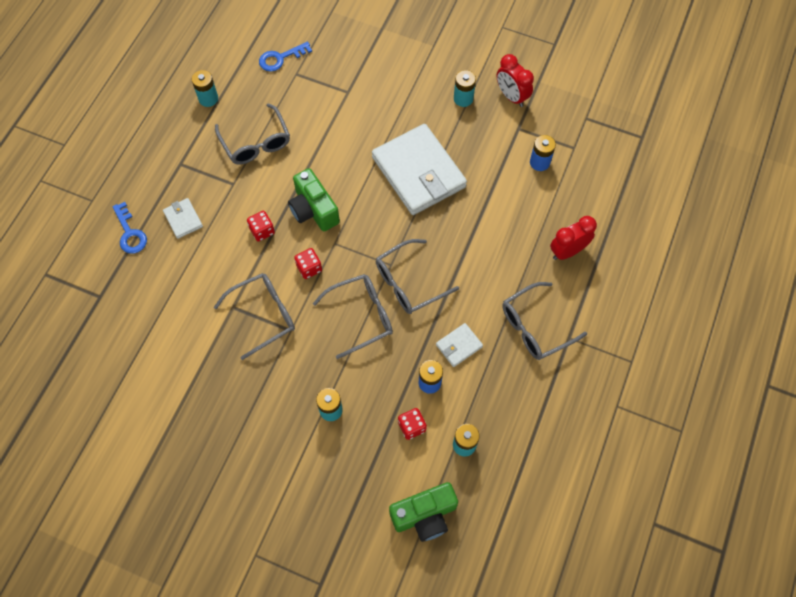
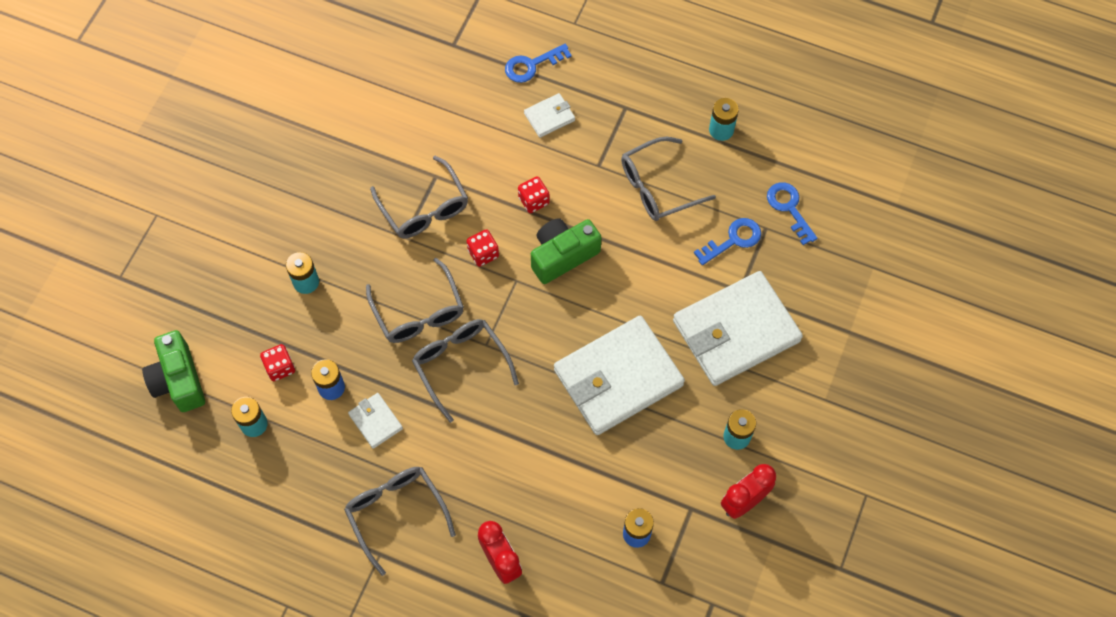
camera: 90 degrees right, 0 degrees up
(305, 95) = (733, 240): none -> blue key
(380, 96) = (736, 331): none -> white wallet

